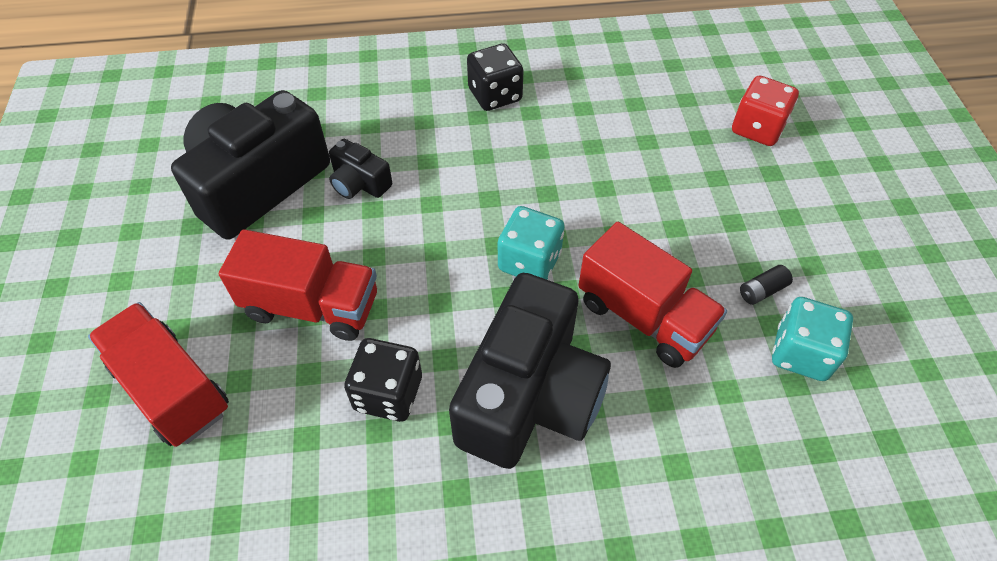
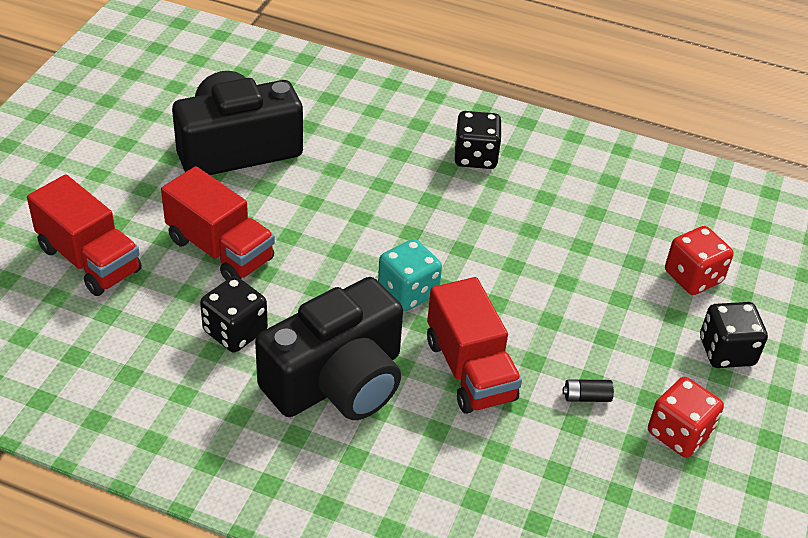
camera: 25 degrees right, 10 degrees down
(172, 389) = (89, 260): red truck -> red truck turned 150 degrees clockwise
(359, 183) = (315, 179): black camera -> none
(801, 353) = (580, 454): turquoise dice -> none
(835, 186) = (726, 351): none -> black dice
(861, 286) = (679, 433): none -> red dice

